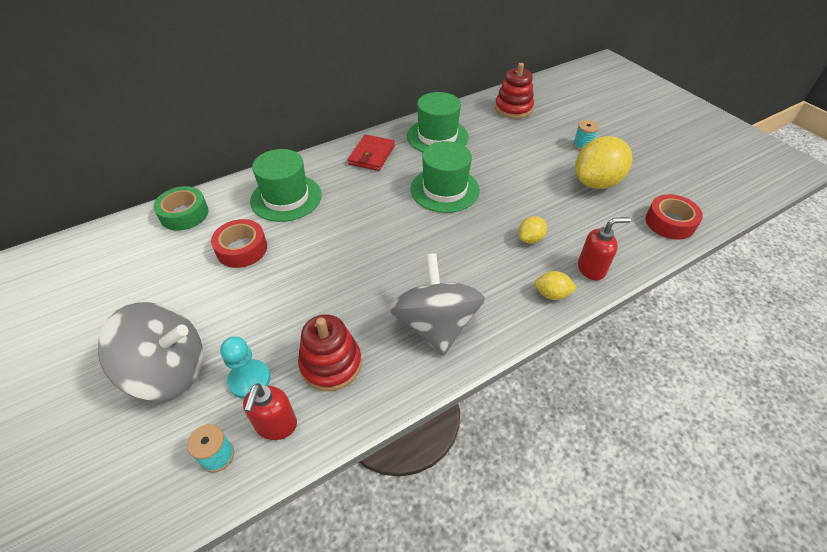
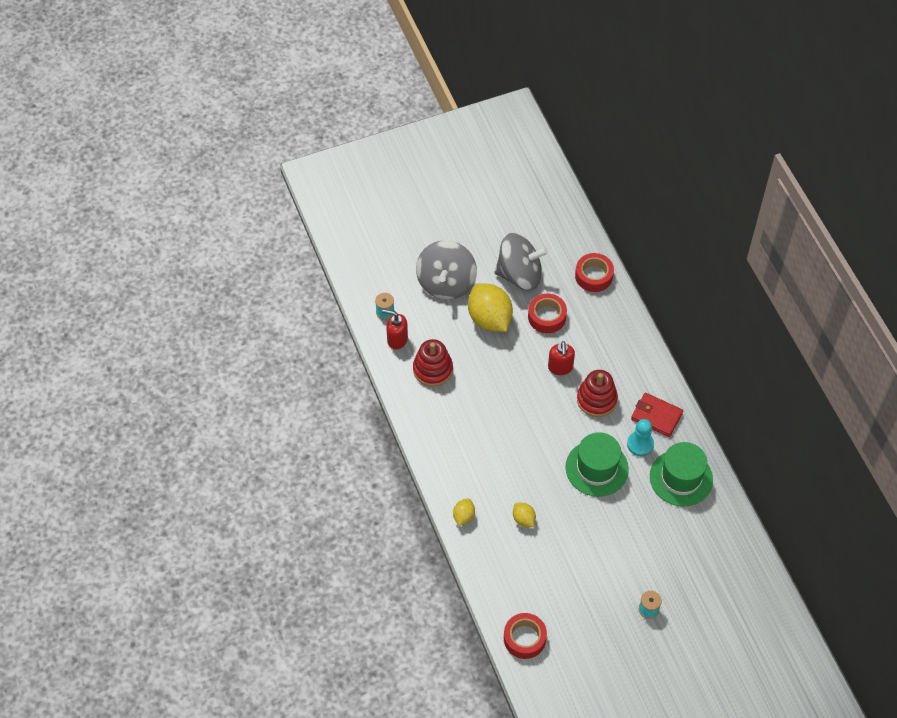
camera: 100 degrees right, 10 degrees up
(184, 214) = (593, 276): green tape -> red tape
(249, 380) = (430, 325): turquoise pawn -> turquoise pawn (640, 444)
(286, 198) = (603, 346): green hat -> none
(435, 325) = (451, 434): grey spinning top -> grey spinning top (520, 275)
(513, 108) = (726, 563): red stacking toy -> red stacking toy (596, 399)
(591, 269) = (483, 553): red soap dispenser -> red soap dispenser (560, 367)
(596, 182) = (588, 599): yellow lemon -> yellow lemon (489, 319)

